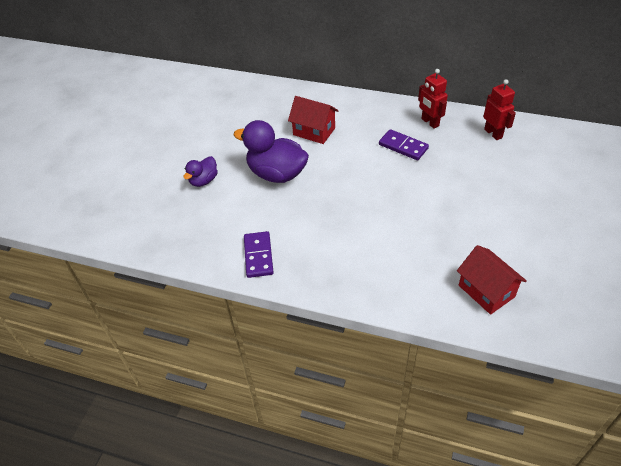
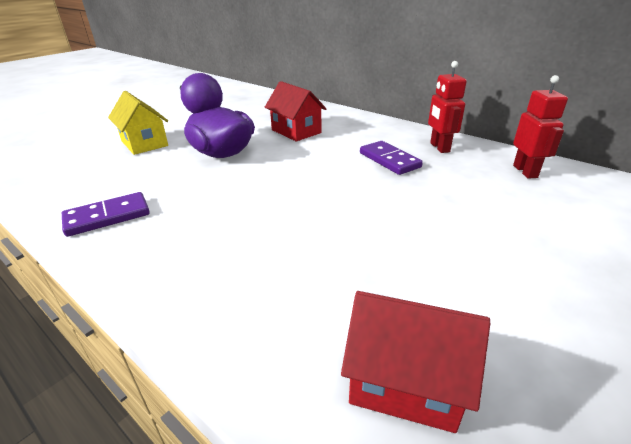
camera: 20 degrees right, 15 degrees down
(203, 180) = (144, 143): purple duck -> yellow house
(258, 256) = (107, 217): purple domino -> purple domino turned 45 degrees clockwise
(486, 291) = (405, 382): red house -> red house turned 60 degrees counterclockwise

